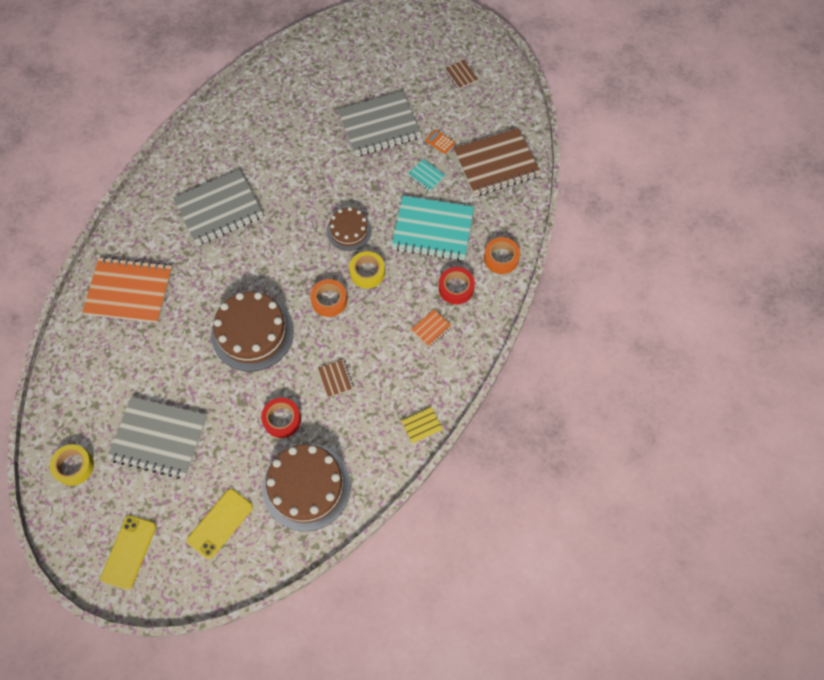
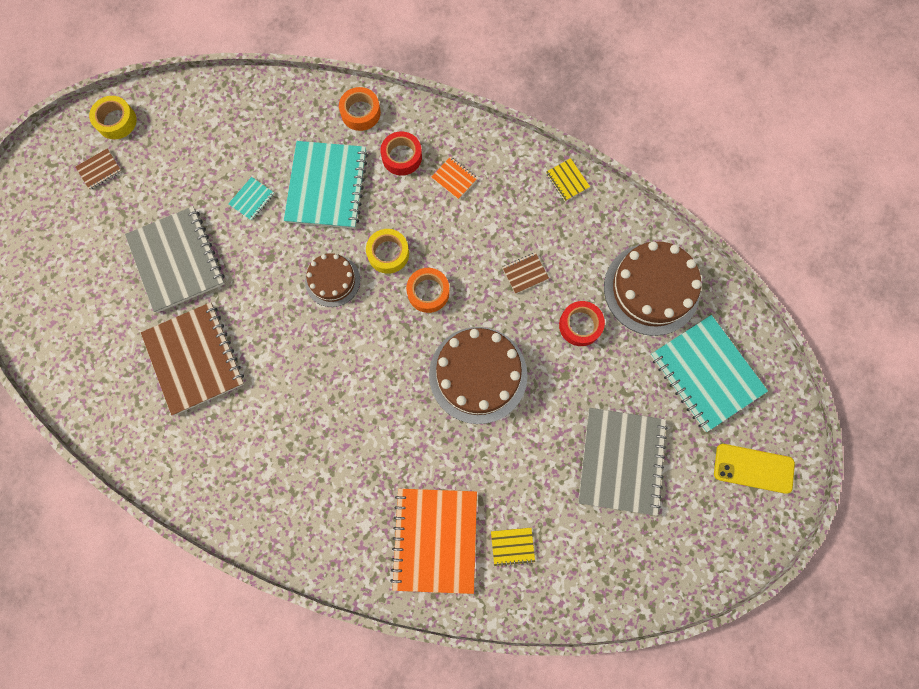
camera: 95 degrees left, 10 degrees up
(74, 466) = (669, 556): yellow tape -> yellow tape (116, 121)
(111, 346) = (512, 546): none -> yellow notebook
(219, 209) = (309, 444): grey notebook -> none
(220, 523) = (705, 374): yellow phone -> turquoise notebook
(440, 142) = (202, 187): orange calculator -> none
(496, 164) = (233, 123): brown notebook -> brown notebook (195, 359)

